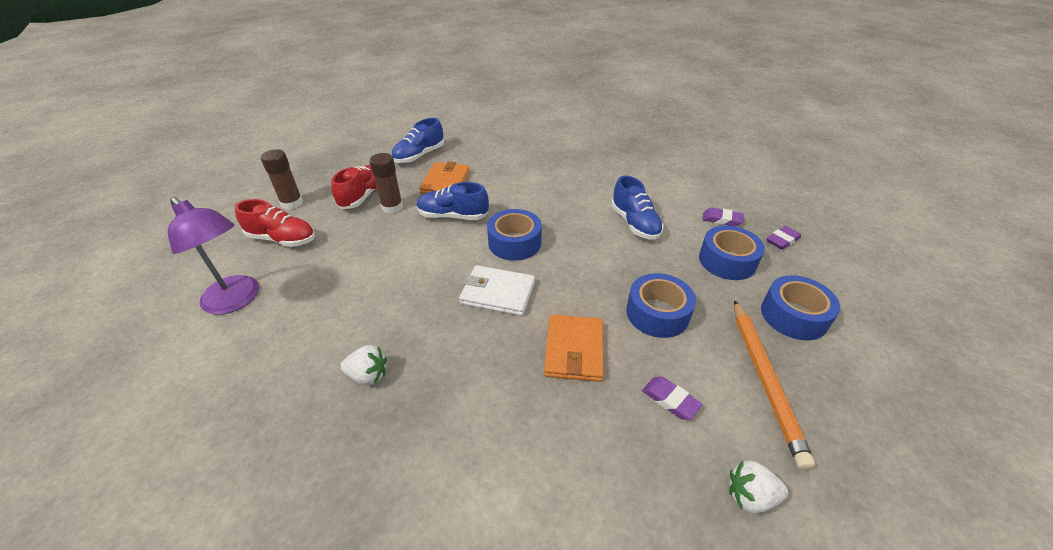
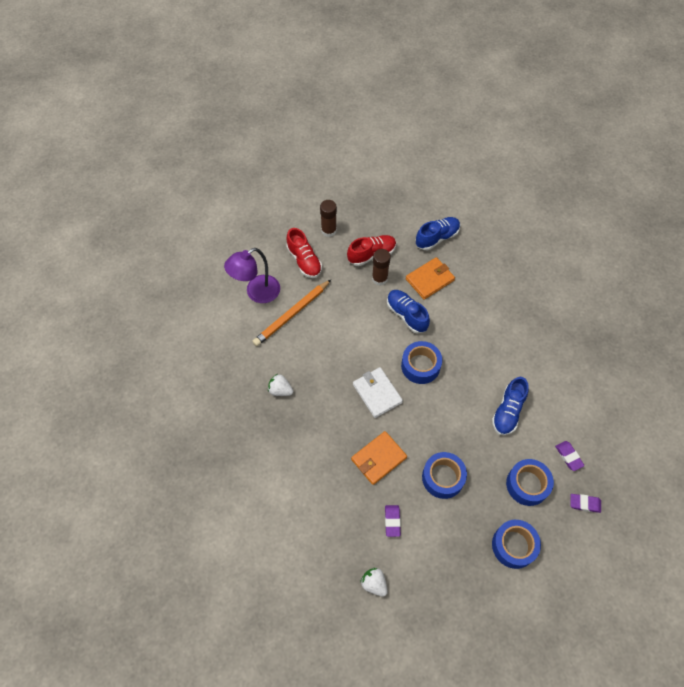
camera: 45 degrees right, 20 degrees up
(236, 301) = (257, 293): purple lamp -> purple lamp turned 60 degrees clockwise
(368, 375) = (280, 390): white strawberry -> white strawberry turned 150 degrees clockwise
(419, 156) = (437, 238): blue shoe -> blue shoe turned 150 degrees clockwise
(764, 380) = (448, 555): orange pencil -> orange pencil (292, 314)

